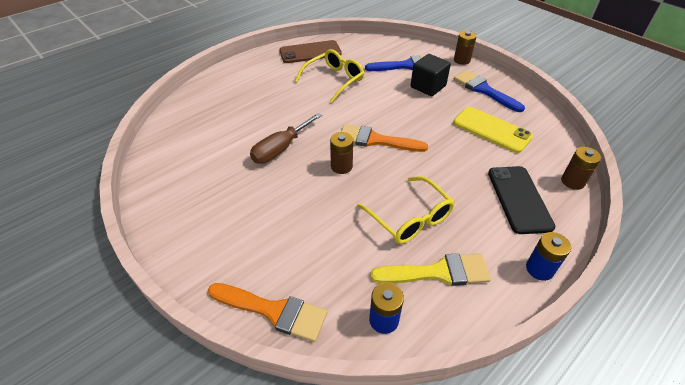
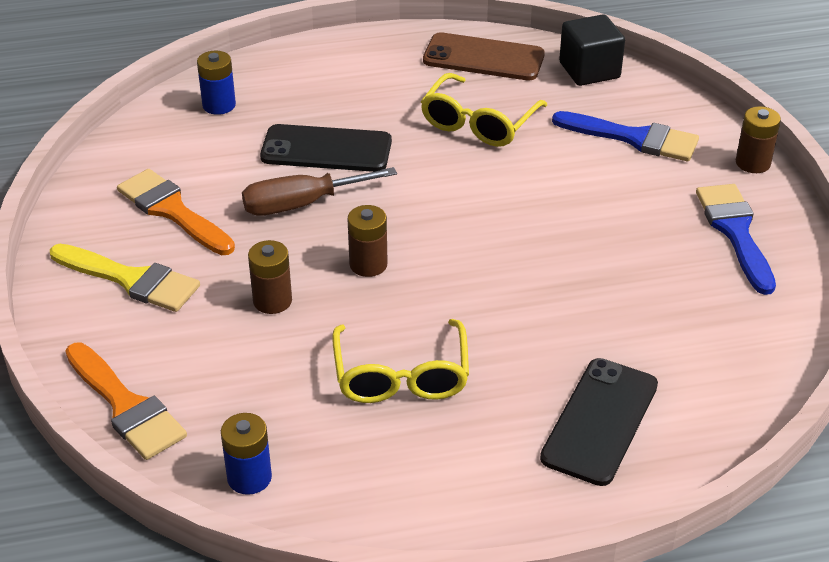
camera: 30 degrees right, 5 degrees down
(270, 117) = (326, 149): none -> black phone
(333, 80) = (479, 122): yellow glasses -> yellow glasses turned 135 degrees clockwise
(376, 140) = (457, 246): orange brush -> orange brush (172, 211)
(428, 86) = (635, 189): black cube -> black cube (589, 70)
(437, 272) = (373, 458): yellow brush -> yellow brush (131, 280)
(491, 130) = (672, 303): yellow phone -> none
(539, 269) = (525, 521): blue battery -> blue battery (219, 105)
(572, 181) = (723, 435): brown battery -> brown battery (272, 301)

